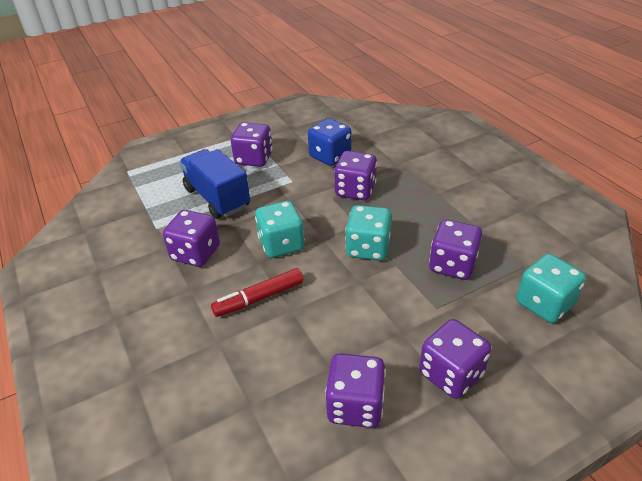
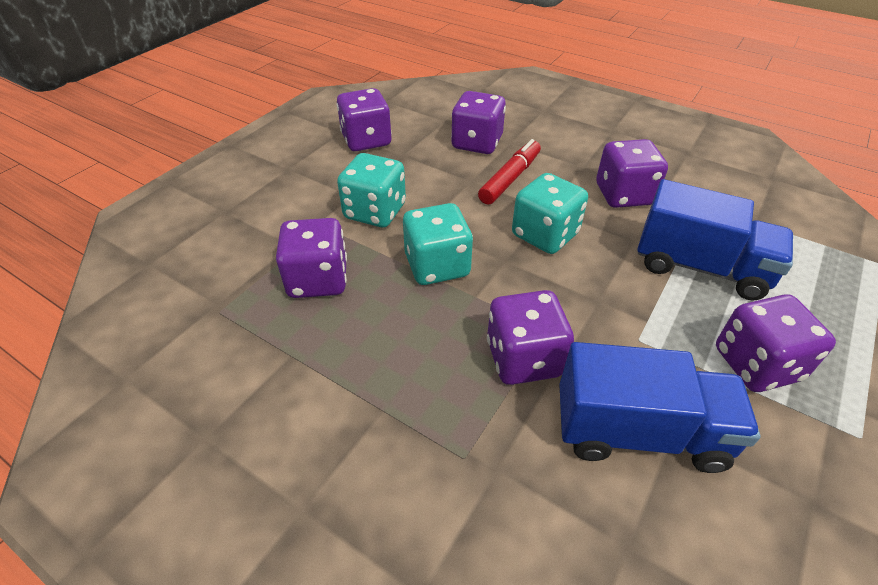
camera: 150 degrees right, 5 degrees up
(330, 156) = (639, 431): blue dice -> blue truck
(451, 374) = (294, 179): purple dice -> purple dice (477, 143)
(544, 304) = (196, 268): turquoise dice -> turquoise dice (375, 212)

